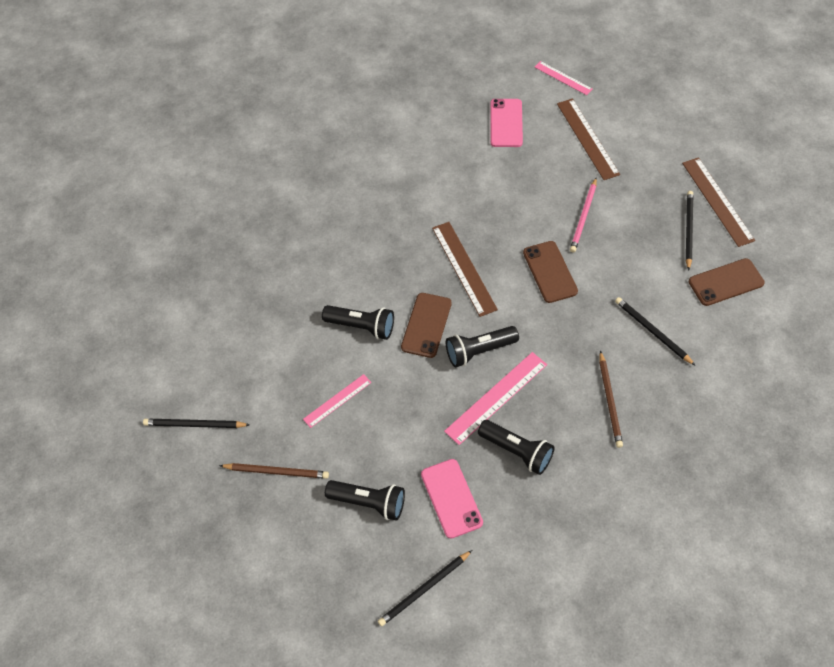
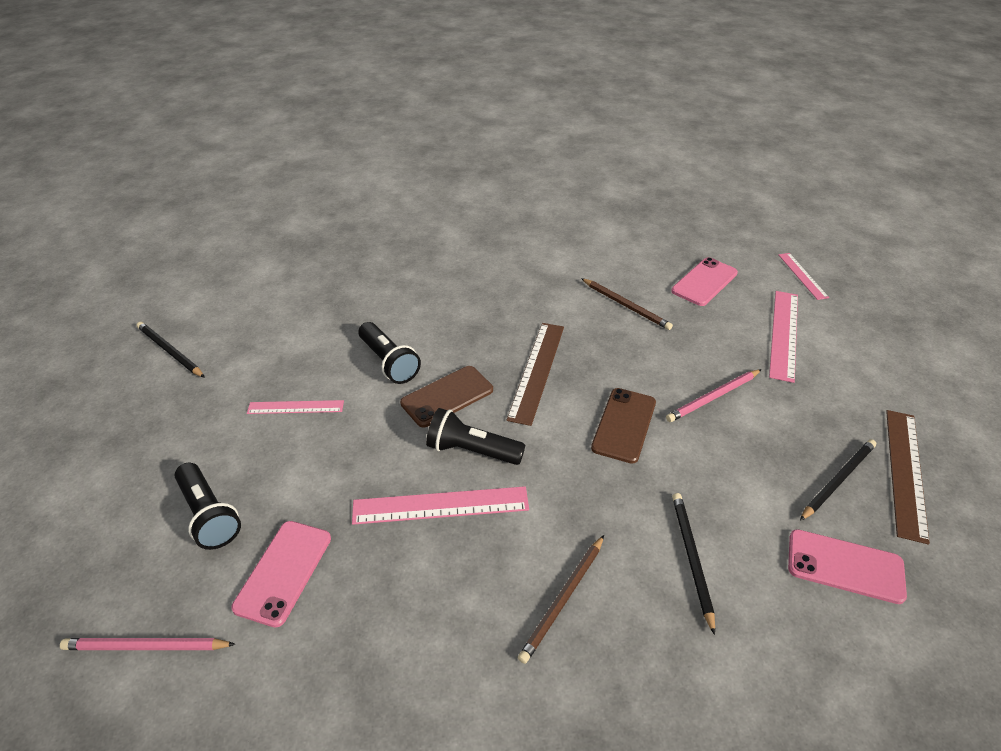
camera: 35 degrees right, 15 degrees down
(277, 471) = (176, 430): brown pencil -> brown pencil (626, 306)
(424, 589) = (146, 647): black pencil -> pink pencil
(517, 451) = (401, 575): black flashlight -> none
(587, 138) = (784, 334): brown ruler -> pink ruler
(726, 282) = (845, 566): brown phone -> pink phone

